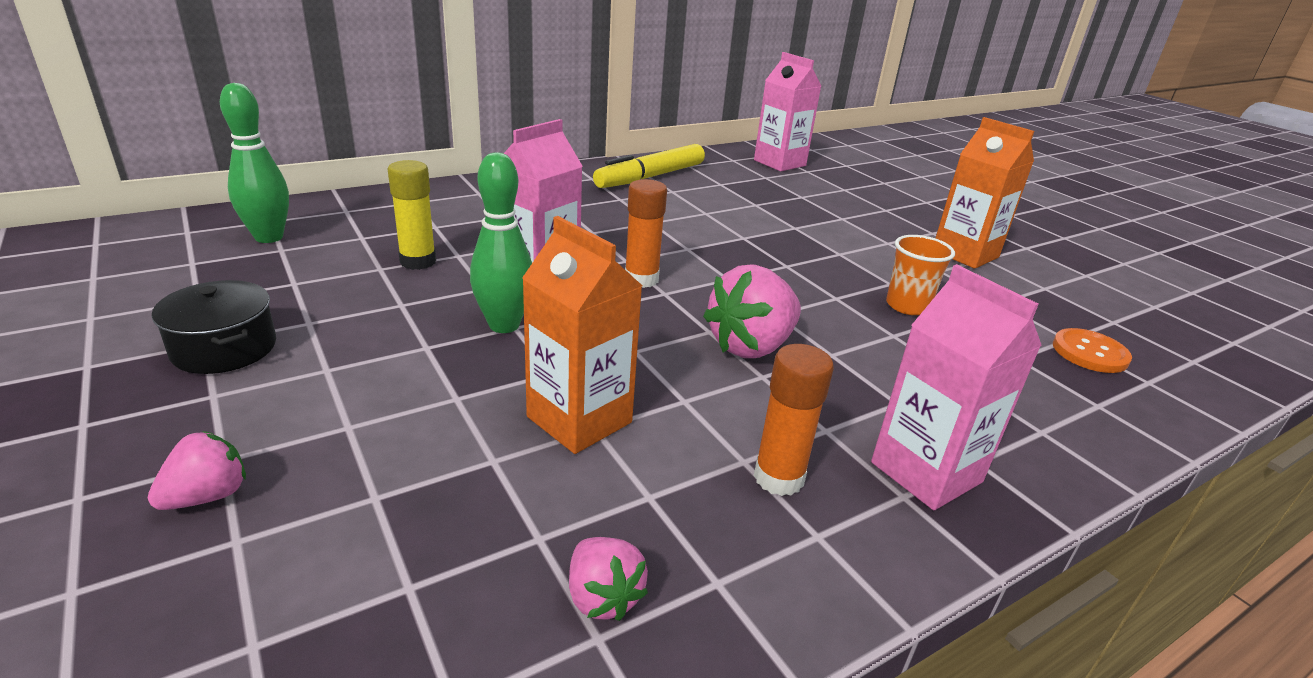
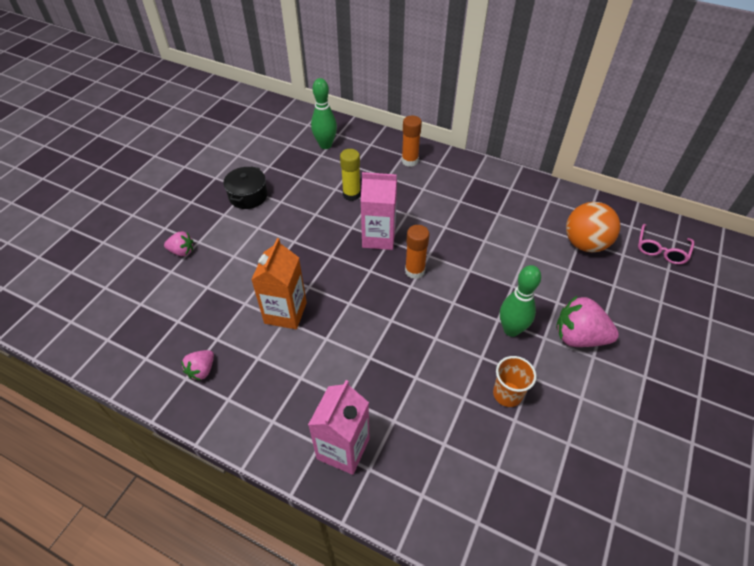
camera: 60 degrees right, 20 degrees up
(504, 325) = (329, 252): green bowling pin -> green bowling pin (511, 329)
(651, 177) = (546, 208): yellow marker -> none
(729, 184) = (585, 244): none -> orange ball
(751, 346) = (392, 342): pink strawberry -> pink strawberry (578, 337)
(778, 478) = (298, 394): orange glue stick -> orange glue stick (409, 161)
(779, 163) = (661, 250): pink carton -> pink glasses
(965, 254) = (627, 405): orange carton -> none
(1090, 353) = (544, 510): orange button -> none

